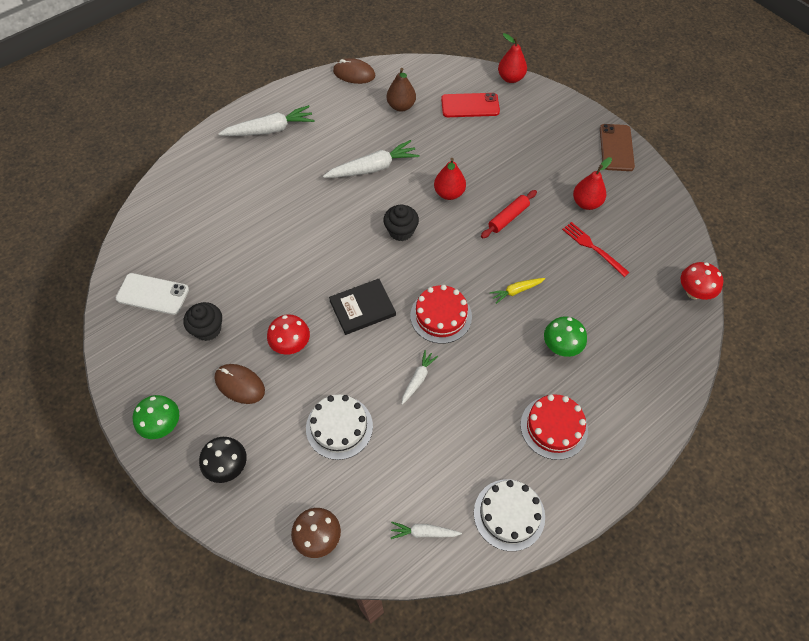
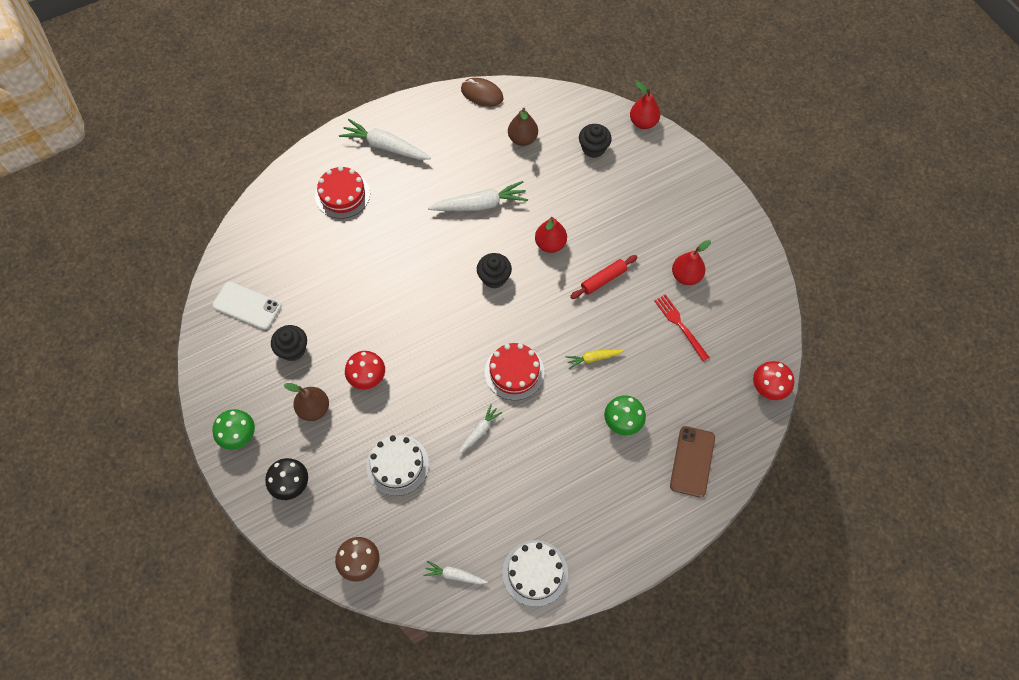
camera: 10 degrees right, 5 degrees up
(240, 384) = (314, 409): brown mouse -> brown pear
(270, 130) = (385, 146): white carrot -> white carrot turned 150 degrees counterclockwise
(362, 308) = (441, 352): black book -> none
(470, 105) = (593, 148): red phone -> black cupcake
(554, 427) = (596, 499): red cake -> red cake (342, 194)
(616, 148) = (733, 219): brown phone -> brown phone (692, 461)

